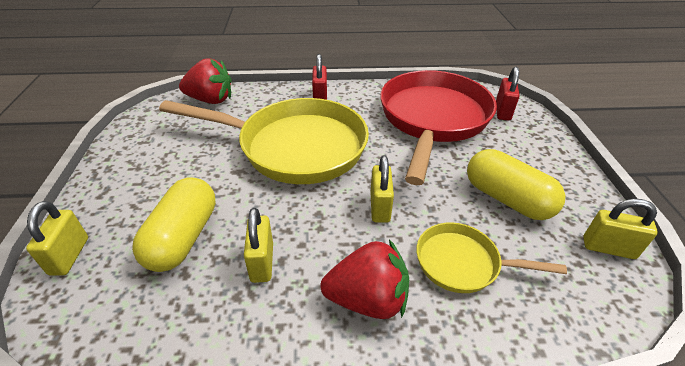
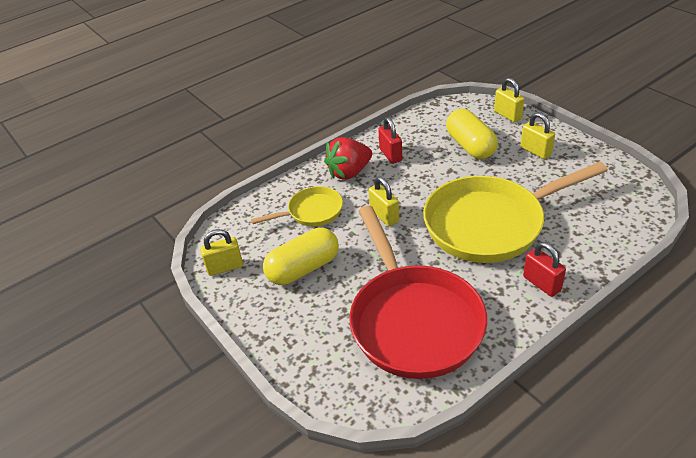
camera: 150 degrees right, 0 degrees up
(210, 100) = (623, 224): red strawberry -> none
(262, 262) = (416, 158): yellow padlock -> yellow padlock (535, 151)
(502, 111) = (352, 377): red padlock -> red padlock (390, 155)
(507, 199) = (303, 268): yellow capsule -> yellow capsule turned 45 degrees counterclockwise

